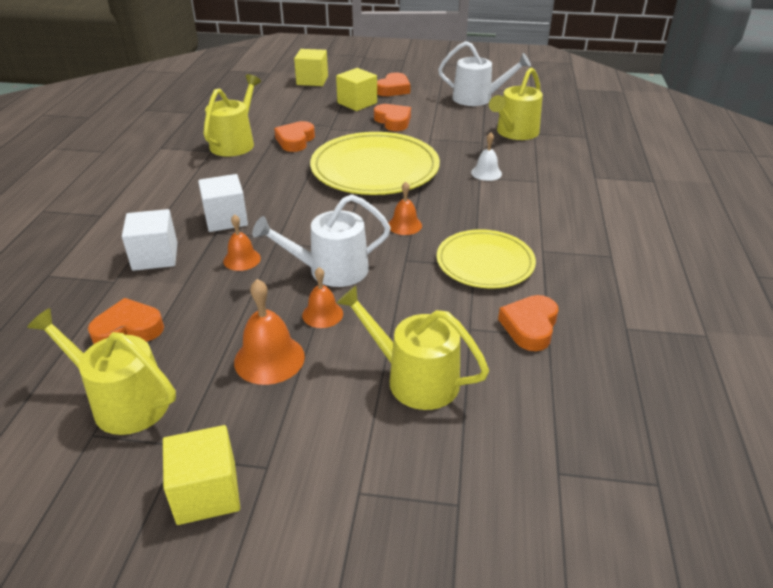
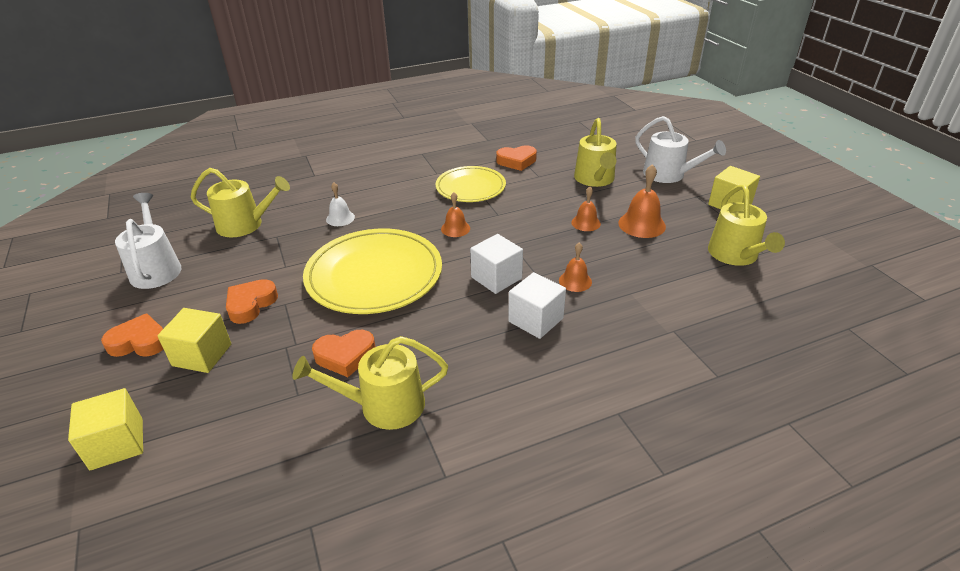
camera: 120 degrees left, 0 degrees up
(128, 329) = (697, 289): orange heart -> none
(155, 256) = (624, 328): white cube -> white cube (496, 278)
(331, 270) = (541, 237): white watering can -> white watering can (668, 175)

